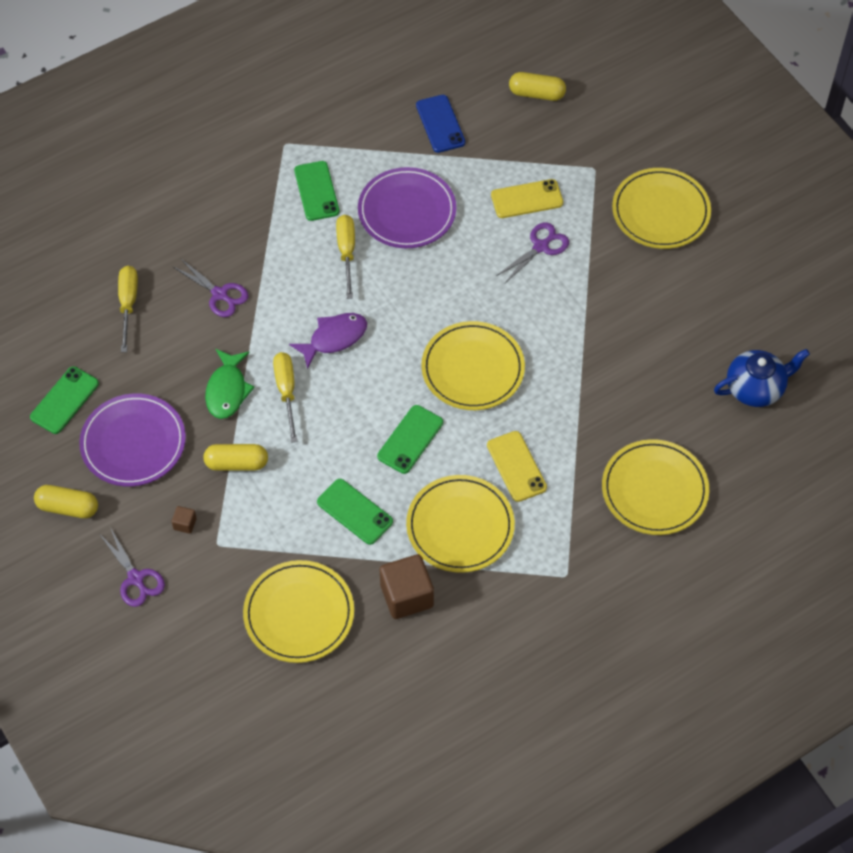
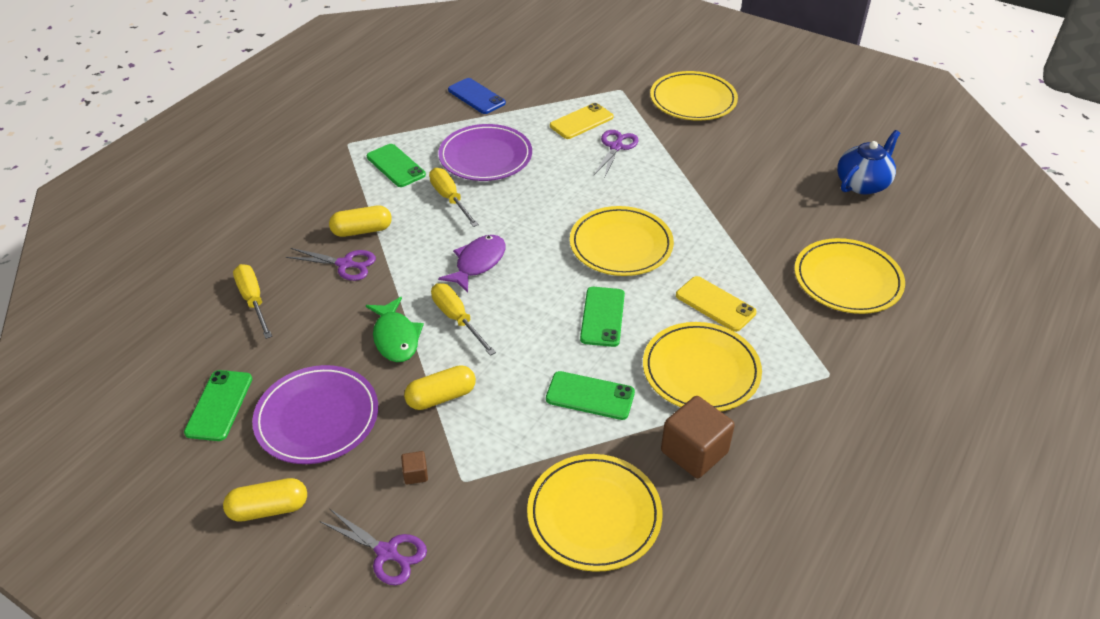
camera: 25 degrees left, 15 degrees down
(536, 93) = (541, 60): yellow capsule -> yellow capsule (362, 230)

